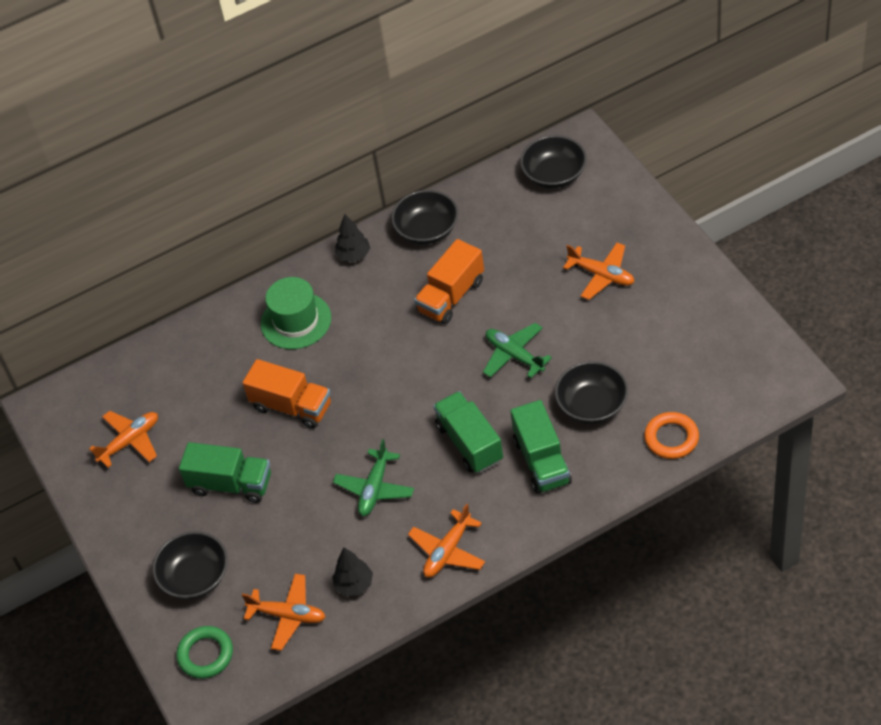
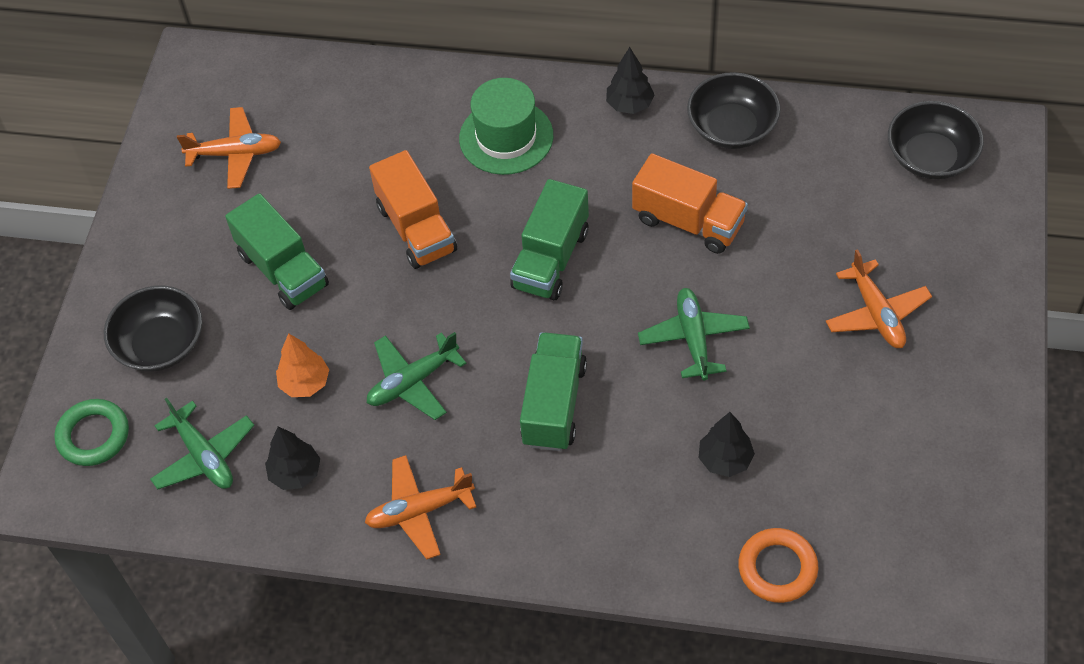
camera: 35 degrees right, 5 degrees up
(288, 615) = (204, 456): orange plane -> green plane
(310, 534) = (305, 383): none -> orange tree
(451, 296) = (688, 221): orange truck -> orange truck turned 135 degrees counterclockwise
(542, 461) = (610, 484): green truck -> green truck (551, 259)
(592, 405) = (725, 460): black bowl -> black tree

